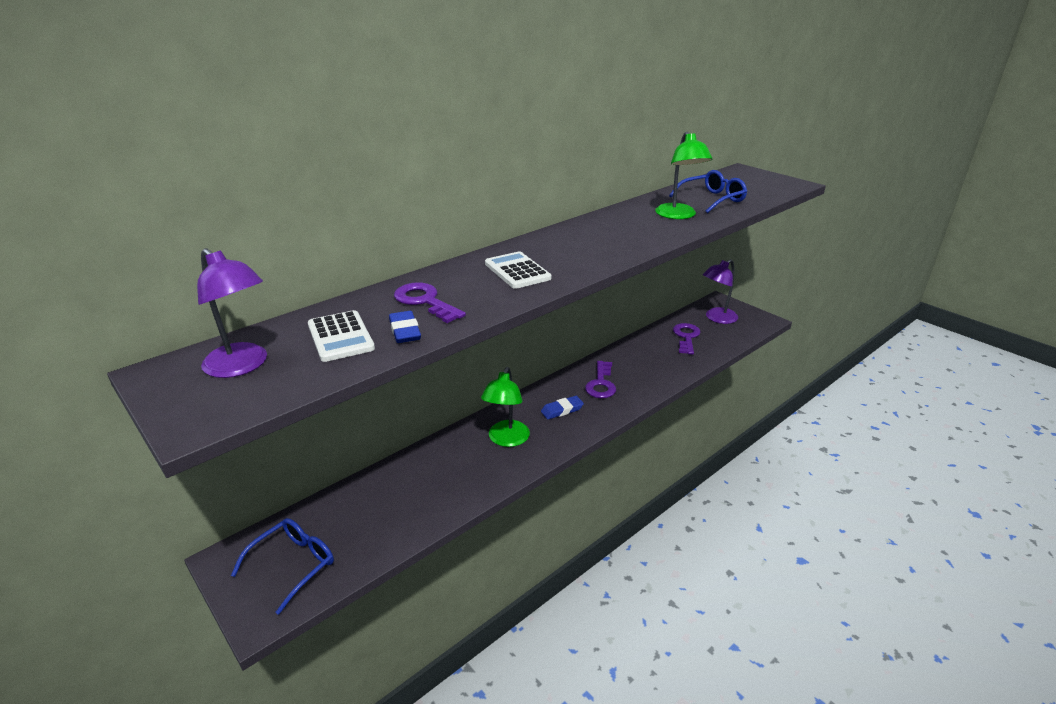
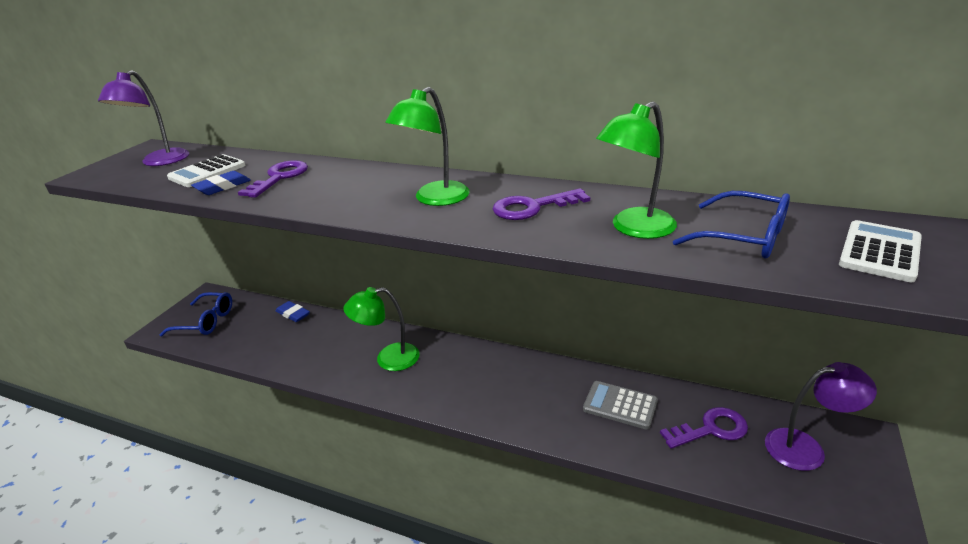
camera: 65 degrees right, 0 degrees up
(517, 271) = (366, 191): white calculator -> white calculator (879, 252)
(562, 410) = (458, 376): blue eraser -> blue eraser (293, 314)
(567, 252) = (434, 199): none -> green lamp
(601, 384) = (528, 387): purple key -> purple key (532, 207)
(646, 357) = (620, 405): none -> grey calculator
(717, 318) = (806, 448): purple lamp -> purple lamp turned 150 degrees clockwise

